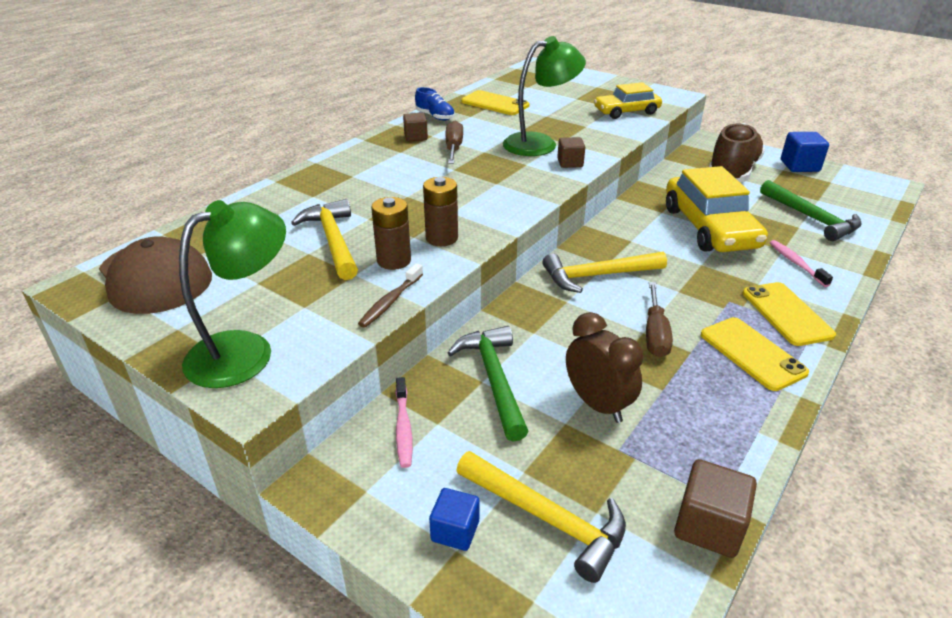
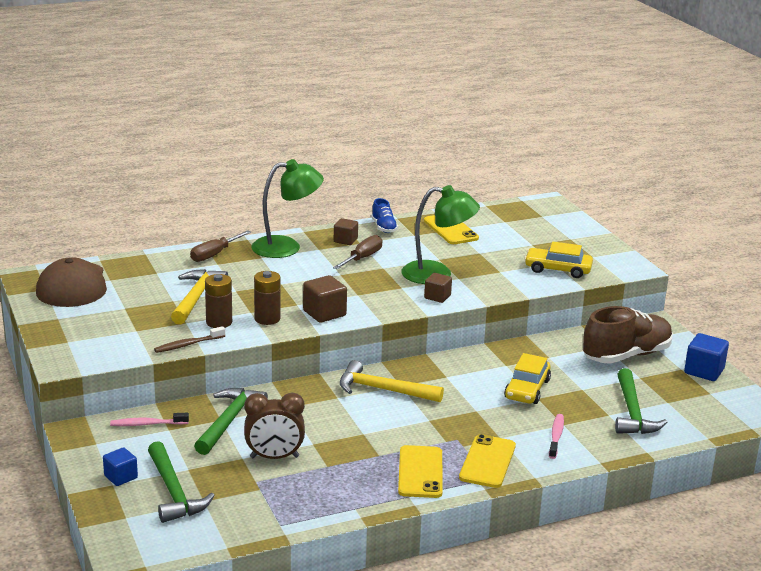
camera: 30 degrees right, 10 degrees down
(245, 350) = (81, 342): green lamp -> green lamp (286, 247)
(403, 428) = (147, 424): pink toothbrush -> pink toothbrush turned 60 degrees clockwise
(547, 518) = (174, 492): yellow hammer -> green hammer
(597, 404) = (274, 457): brown clock -> brown clock turned 90 degrees clockwise
(655, 333) = (370, 437): brown screwdriver -> brown screwdriver (215, 254)
(708, 526) = (256, 531): brown cube -> brown cube (324, 313)
(709, 228) = (527, 389): yellow car -> yellow car, size x0.61

